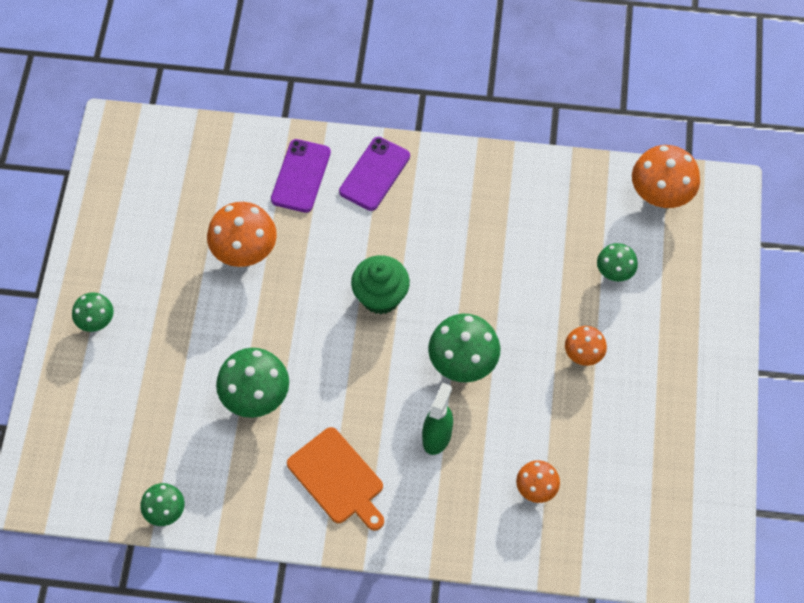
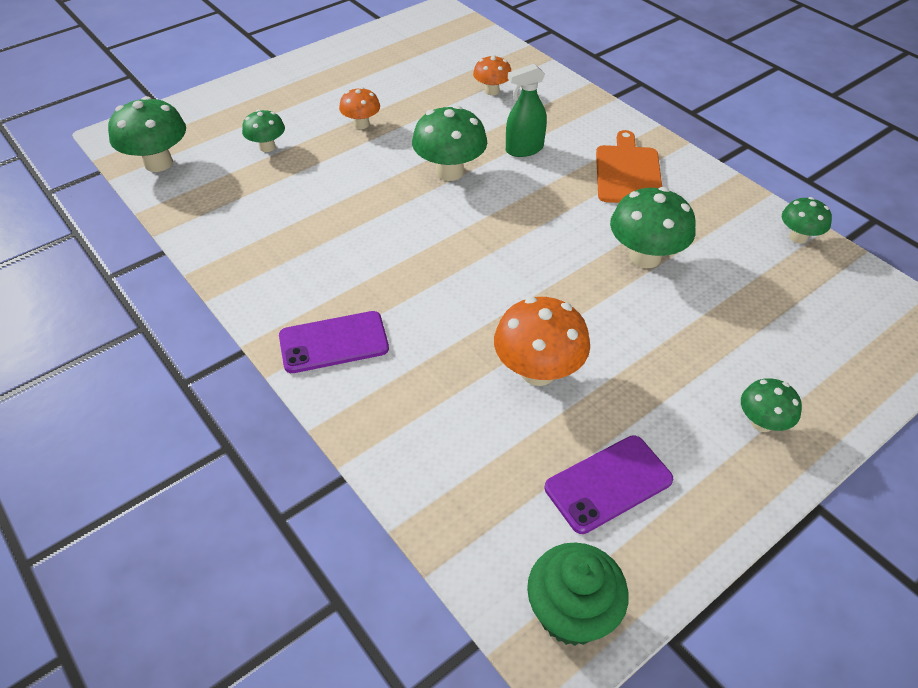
camera: 135 degrees left, 15 degrees down
(301, 176) = (403, 397): purple phone -> purple phone (608, 484)
(380, 296) = (456, 250): green cupcake -> green cupcake (571, 613)
(660, 194) = (158, 163): orange mushroom -> green mushroom

